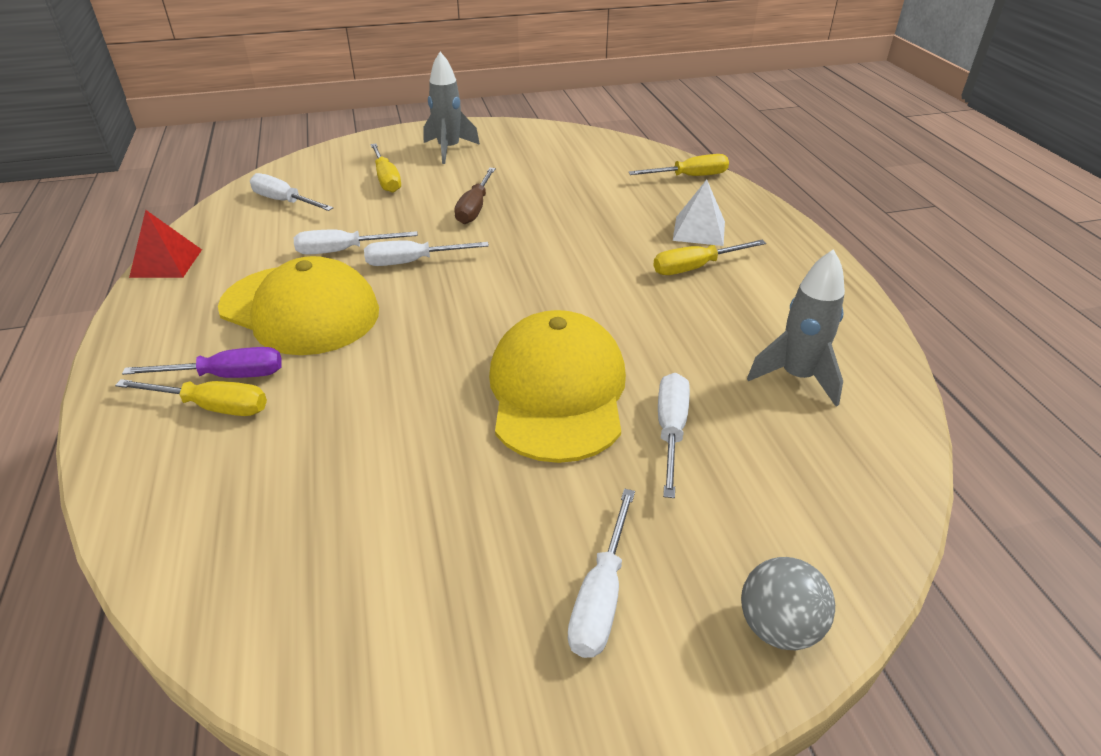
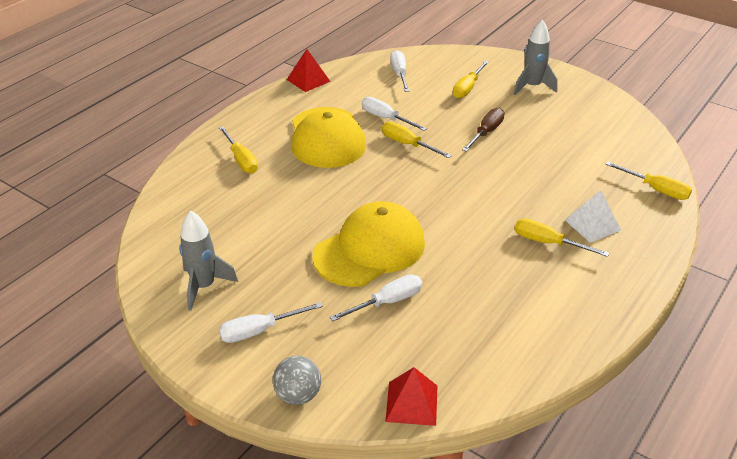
camera: 50 degrees right, 0 degrees up
(227, 376) = (262, 150): purple screwdriver -> none
(412, 262) = (407, 144): white screwdriver -> yellow screwdriver
(475, 208) = (486, 132): brown screwdriver -> brown screwdriver turned 150 degrees clockwise
(797, 377) = (491, 330): grey rocket -> grey rocket (204, 286)
(876, 512) = (412, 403): none -> red pyramid

